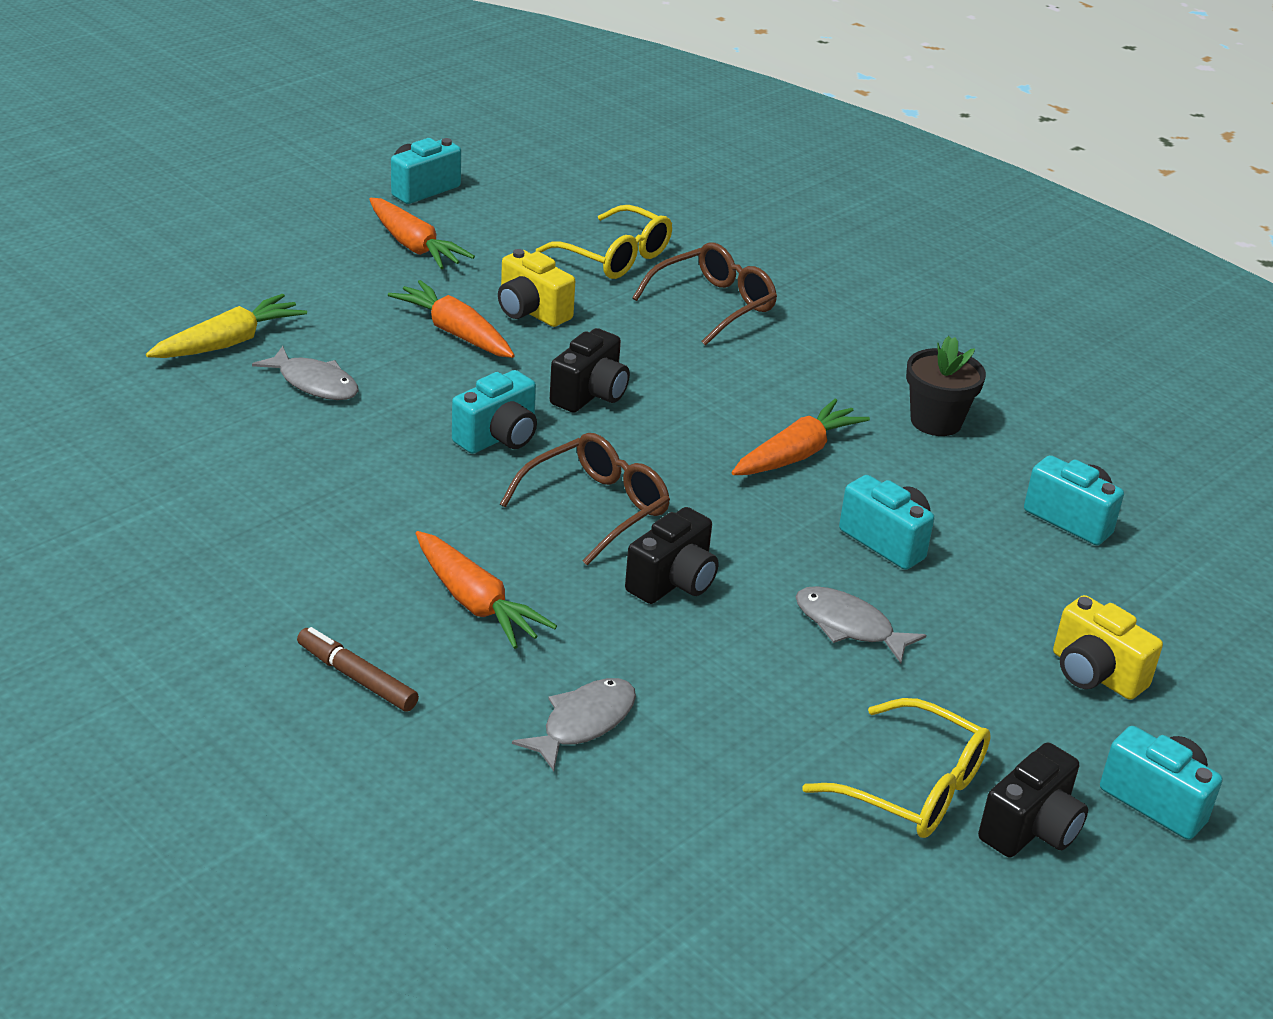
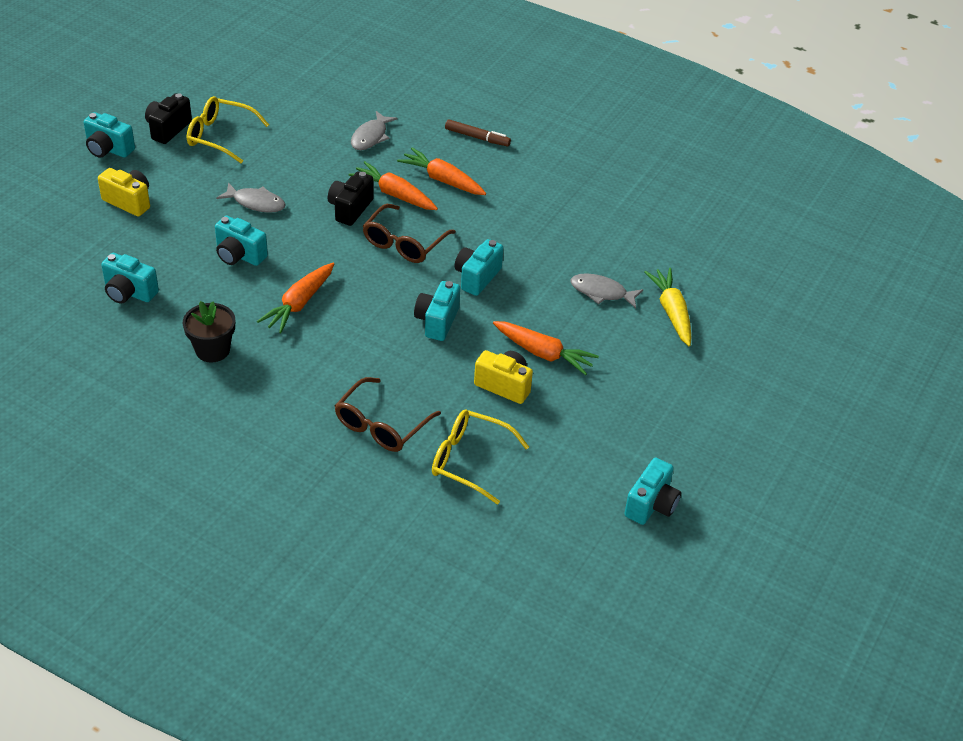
camera: 165 degrees right, 10 degrees up
(229, 342) = (671, 312): yellow carrot -> yellow carrot turned 135 degrees clockwise
(414, 246) = (617, 432): orange carrot -> orange carrot (394, 194)
(590, 394) = (437, 321): black camera -> turquoise camera

